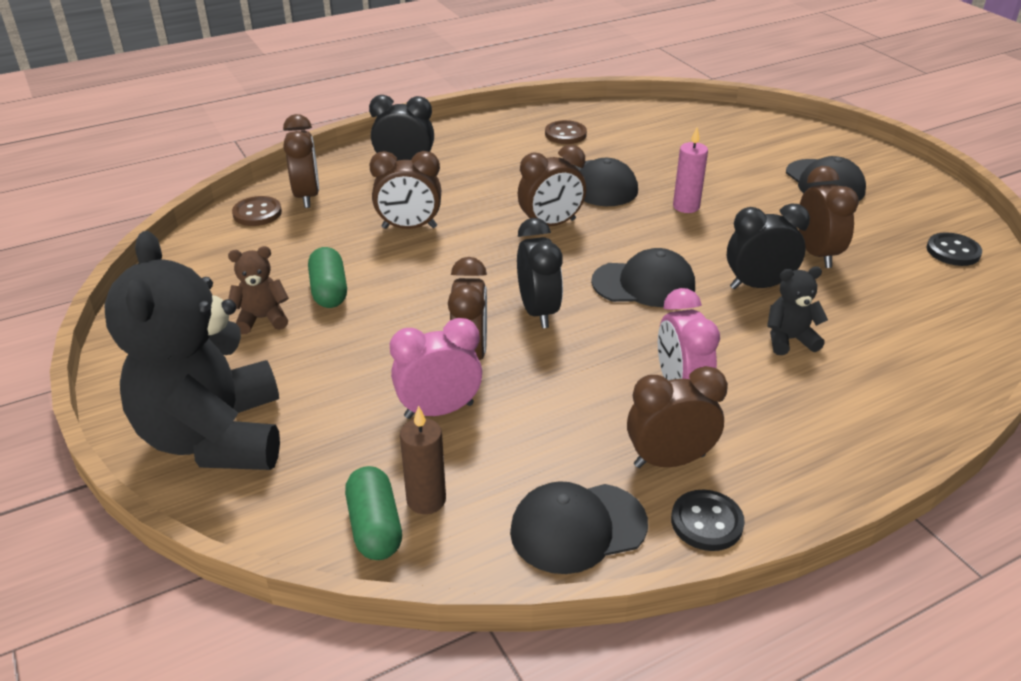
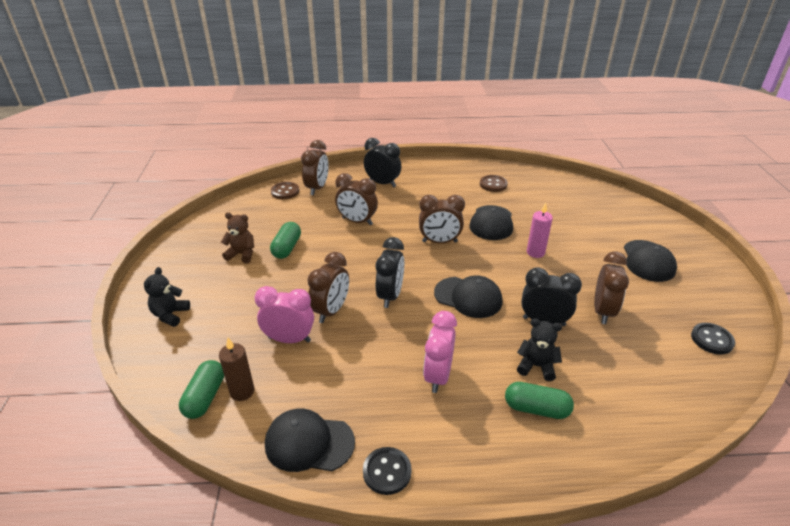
camera: 25 degrees right, 0 degrees up
(215, 437) = (170, 315): black teddy bear -> black teddy bear, size x0.42
(669, 460) = (395, 421): brown clock -> none
(825, 387) = (536, 408): none -> green capsule

